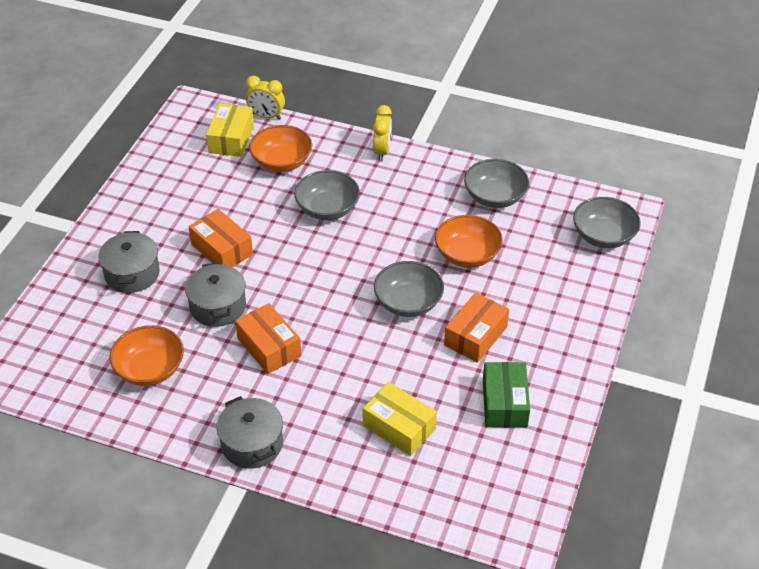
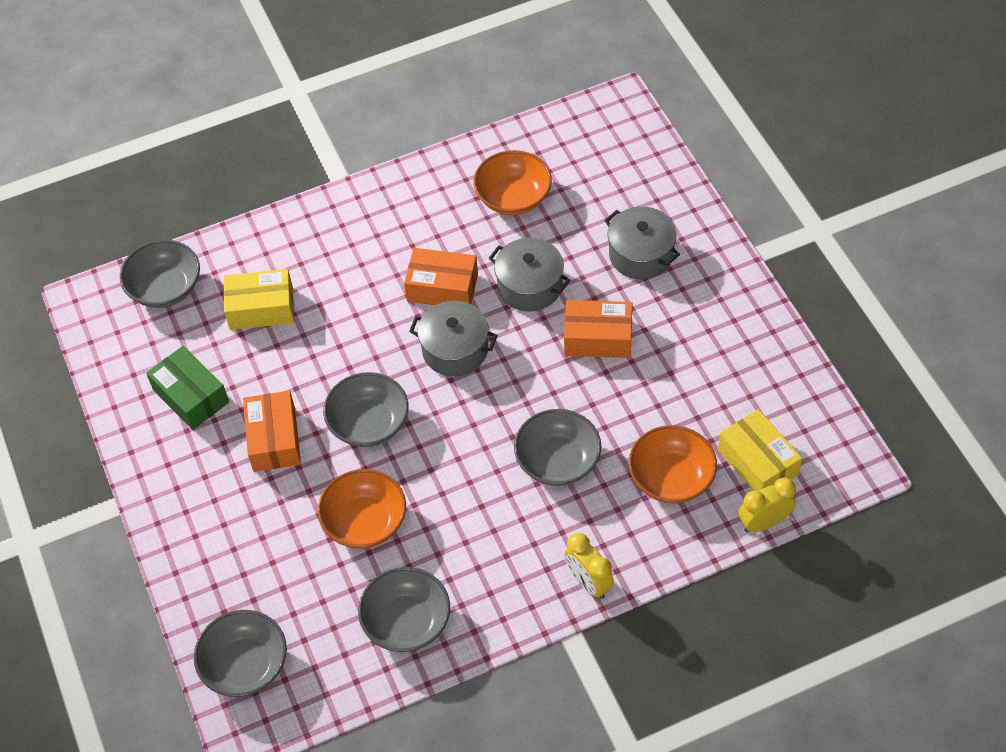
camera: 140 degrees right, 10 degrees up
(252, 444) = (363, 209): grey pot -> grey pot (455, 350)
(452, 498) = (165, 288): none -> grey bowl

